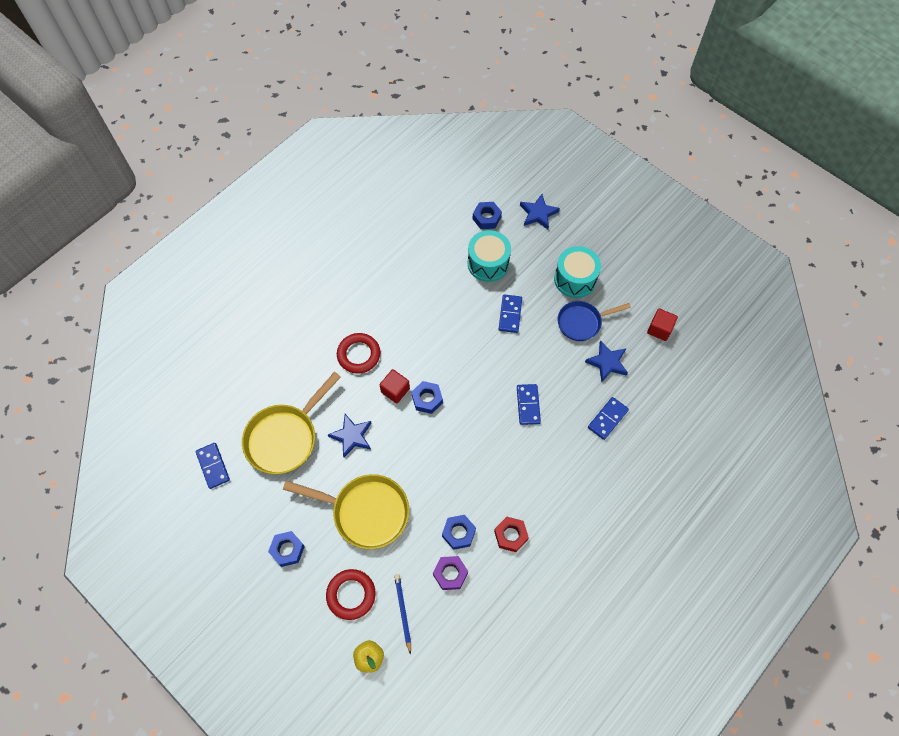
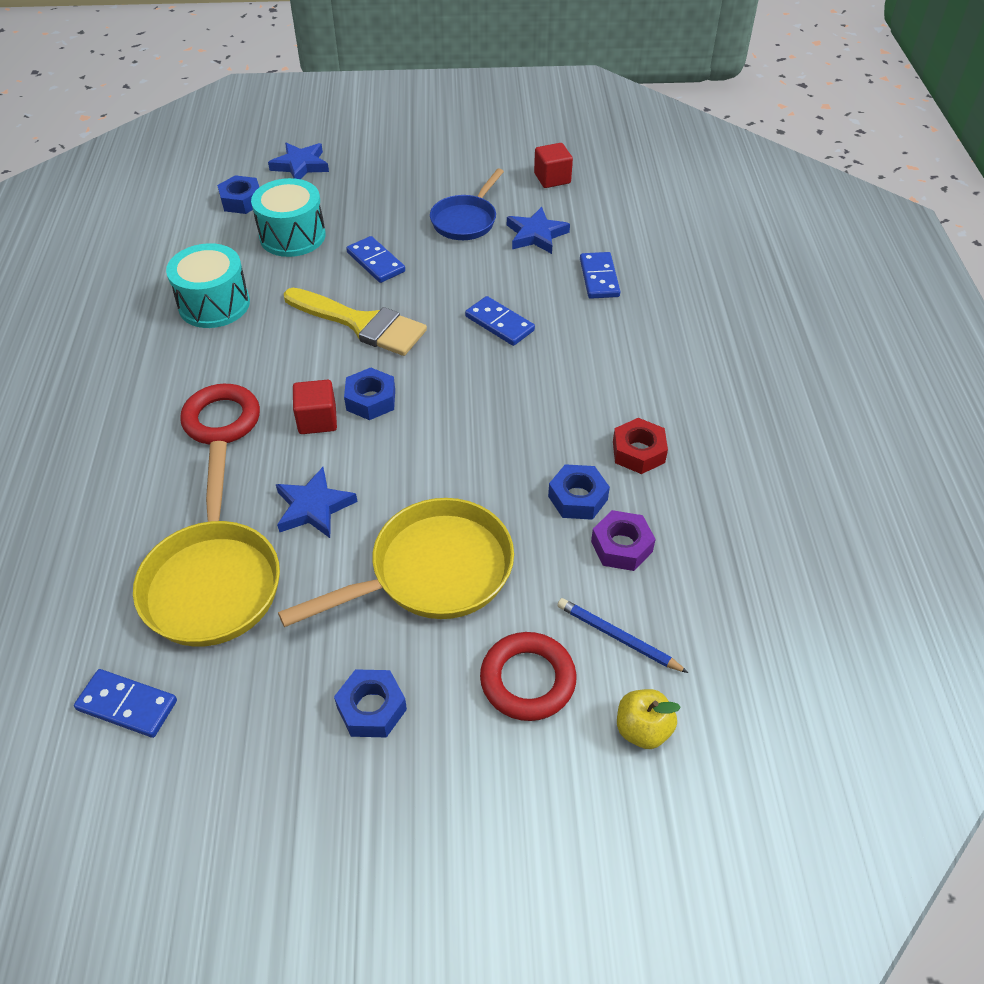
camera: 45 degrees left, 15 degrees down
(466, 349) = (362, 324): none -> yellow brush
(575, 279) = (412, 192): turquoise drum -> turquoise drum (214, 304)

